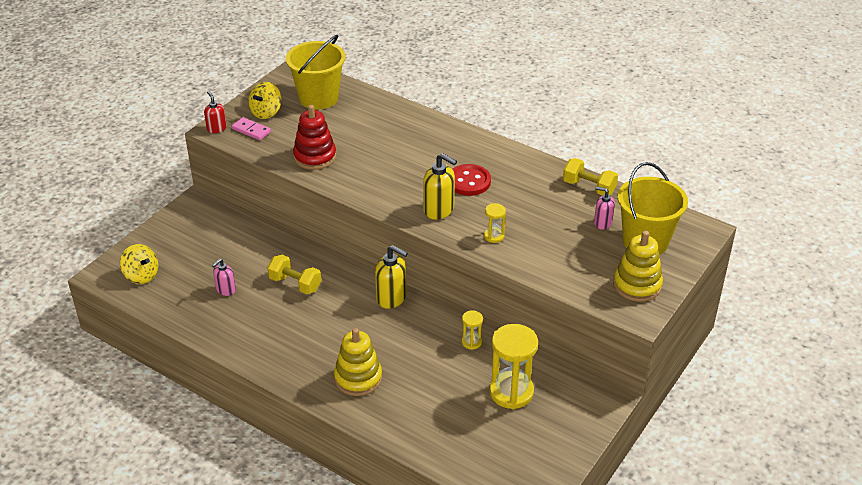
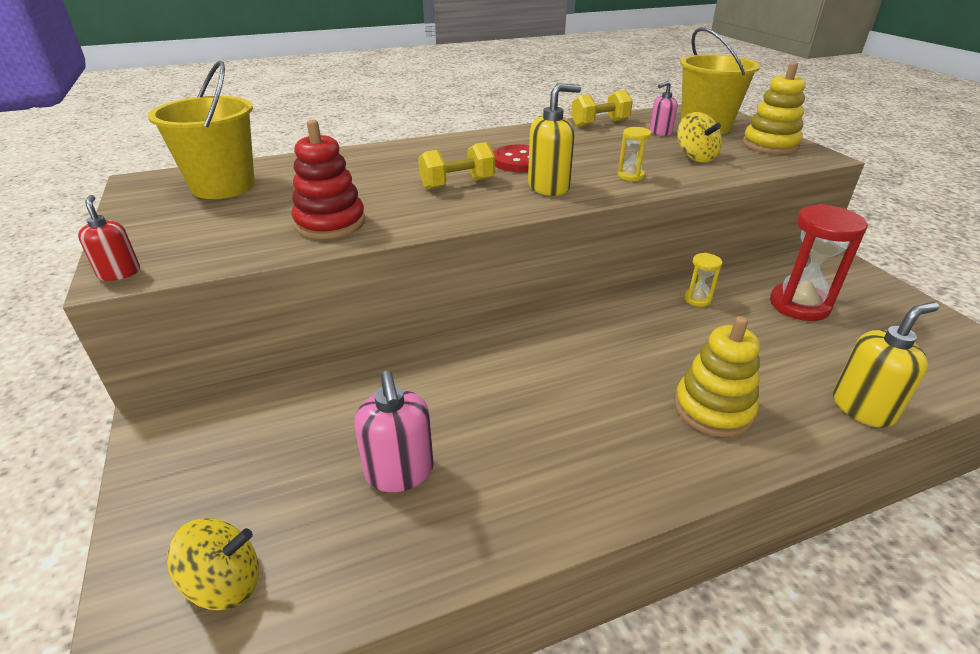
camera: 55 degrees left, 5 degrees down
(216, 128) = (119, 273): red soap dispenser -> red soap dispenser turned 60 degrees clockwise
(225, 290) = (399, 472): pink soap dispenser -> pink soap dispenser, size x1.63
(251, 130) = (185, 247): pink domino -> none
(266, 112) = (172, 225): yellow spinning top -> yellow spinning top (695, 157)
(295, 284) = (466, 390): yellow dumbbell -> yellow dumbbell (457, 184)
(391, 298) = (574, 323): yellow soap dispenser -> yellow soap dispenser (863, 408)
(511, 392) = (799, 305): yellow hourglass -> red hourglass

